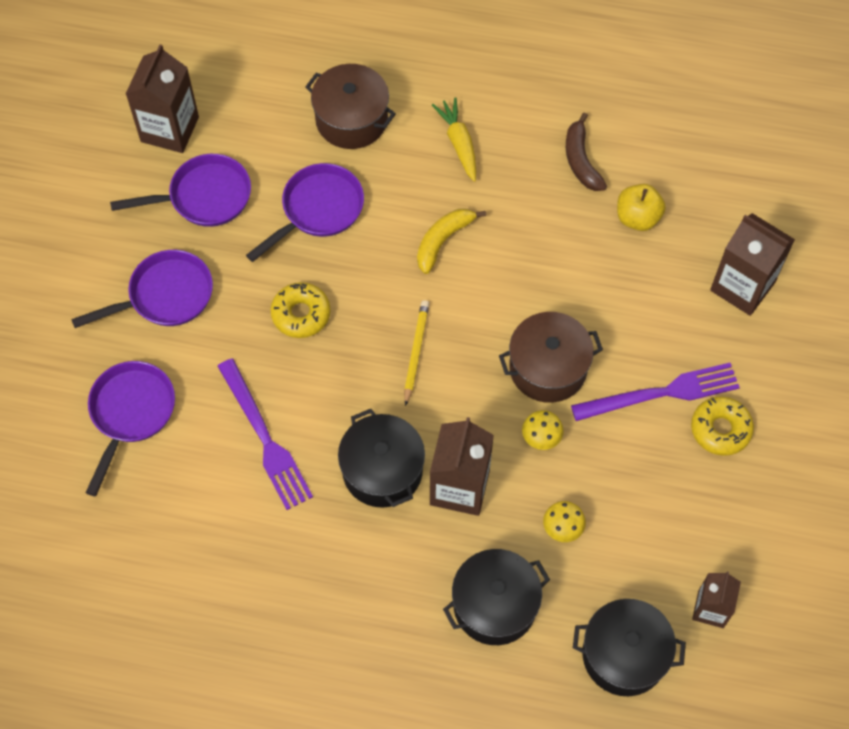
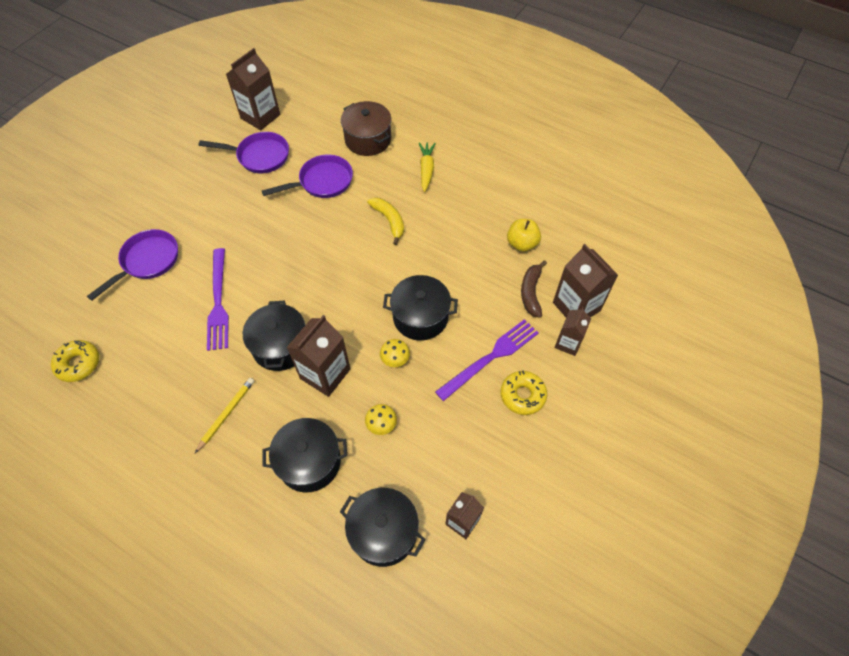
camera: 20 degrees right, 5 degrees down
(165, 296) = (206, 202): purple pan -> none
(301, 314) = (280, 236): yellow donut -> yellow donut (78, 364)
(416, 352) = (339, 280): yellow pencil -> yellow pencil (226, 414)
(443, 241) = (389, 221): yellow banana -> yellow banana turned 90 degrees clockwise
(548, 368) = (420, 317): brown pot -> black pot
(581, 160) = (499, 200): brown banana -> brown banana (531, 292)
(661, 393) = (490, 358): purple fork -> purple fork turned 45 degrees counterclockwise
(750, 340) = (568, 343): none -> brown carton

